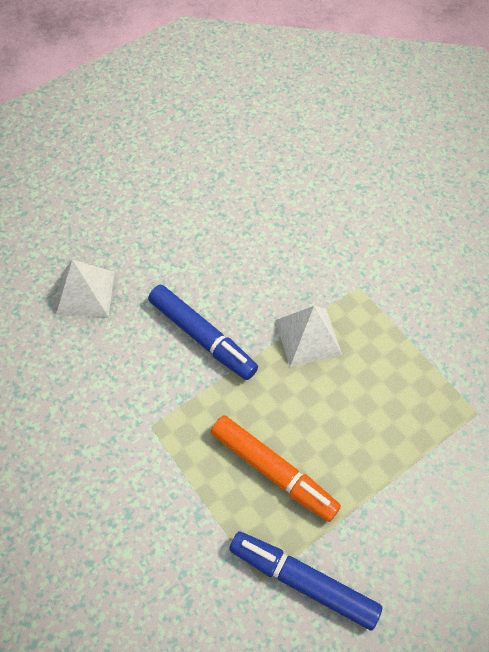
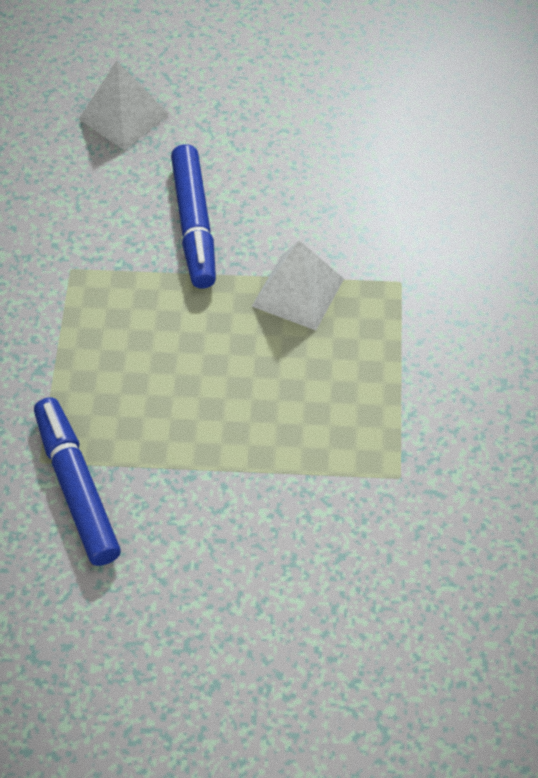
camera: 40 degrees right, 5 degrees down
(273, 471) = (143, 382): orange marker -> none

